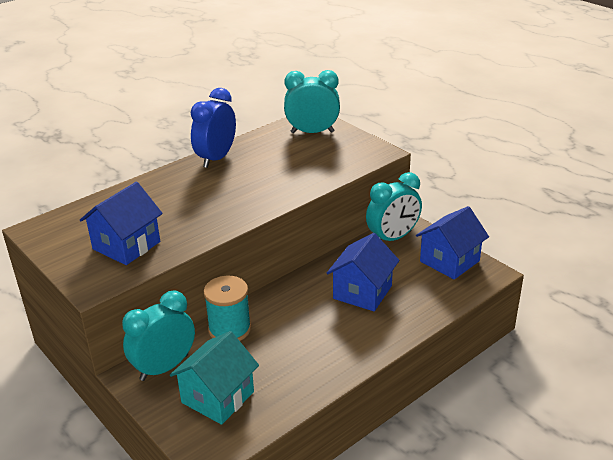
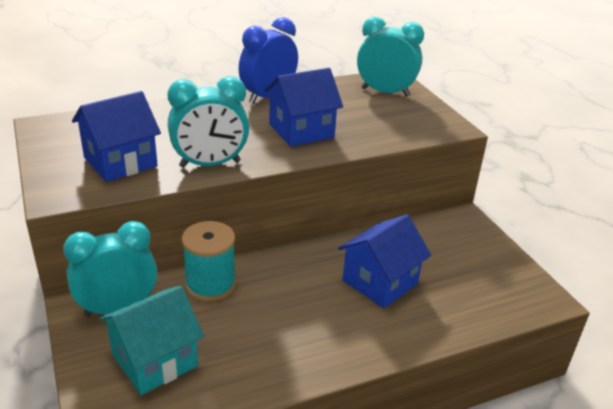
camera: 15 degrees right, 0 degrees up
(392, 238) = (442, 229): turquoise clock -> turquoise clock (210, 164)
(449, 261) = (500, 272): blue house -> blue house (301, 131)

